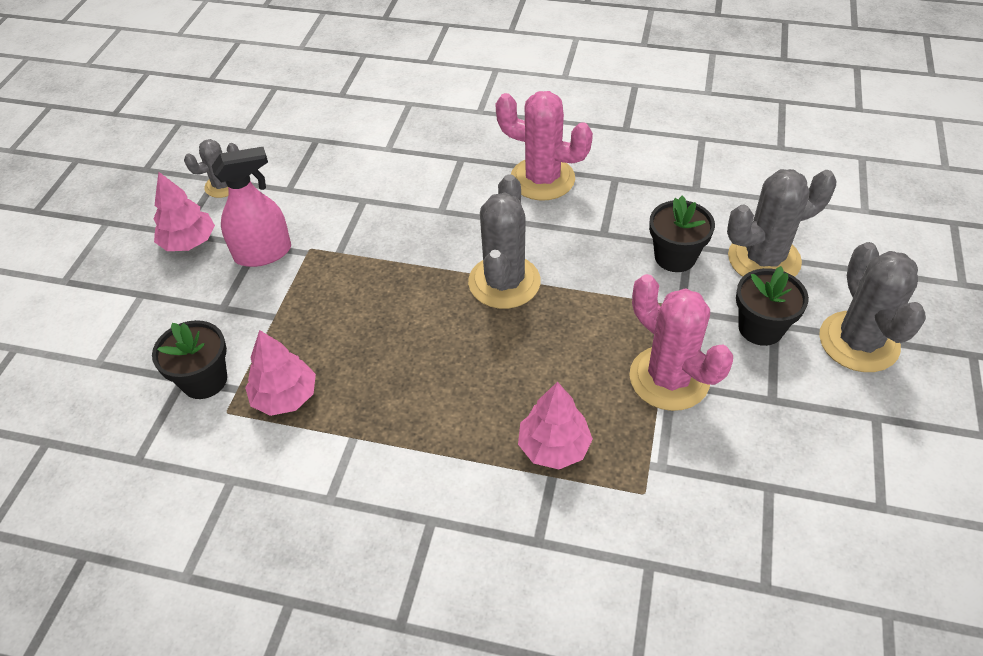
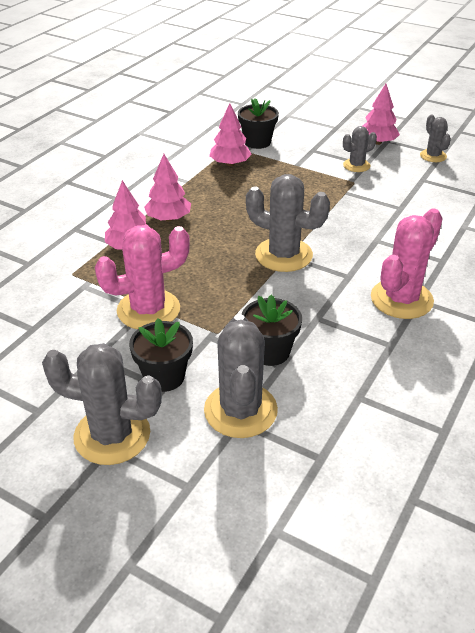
camera: 105 degrees right, 10 degrees down
(263, 253) = (356, 165): pink spray bottle -> grey cactus
(466, 426) = (168, 218): none -> pink tree

